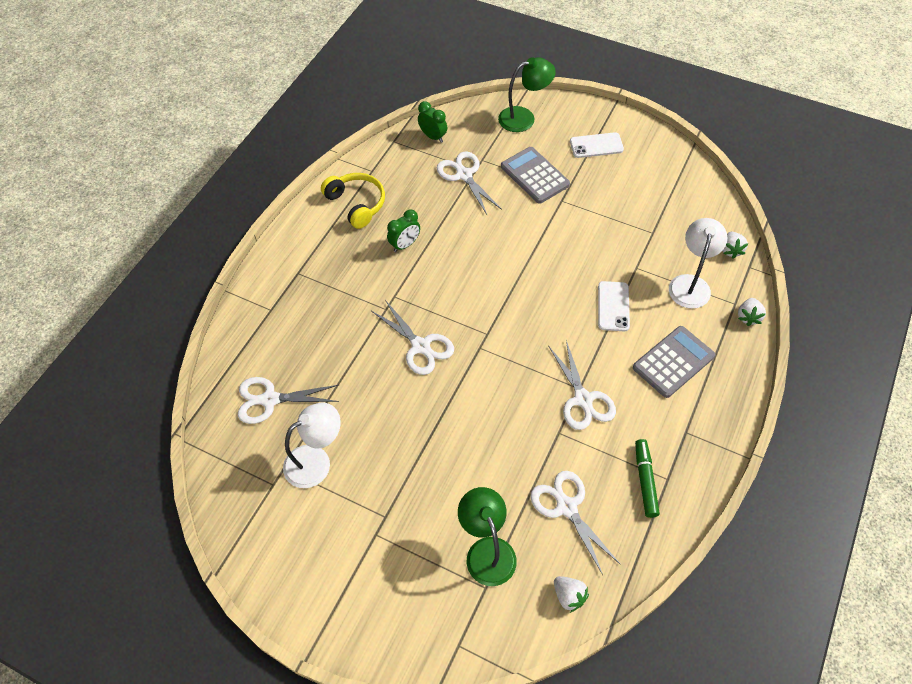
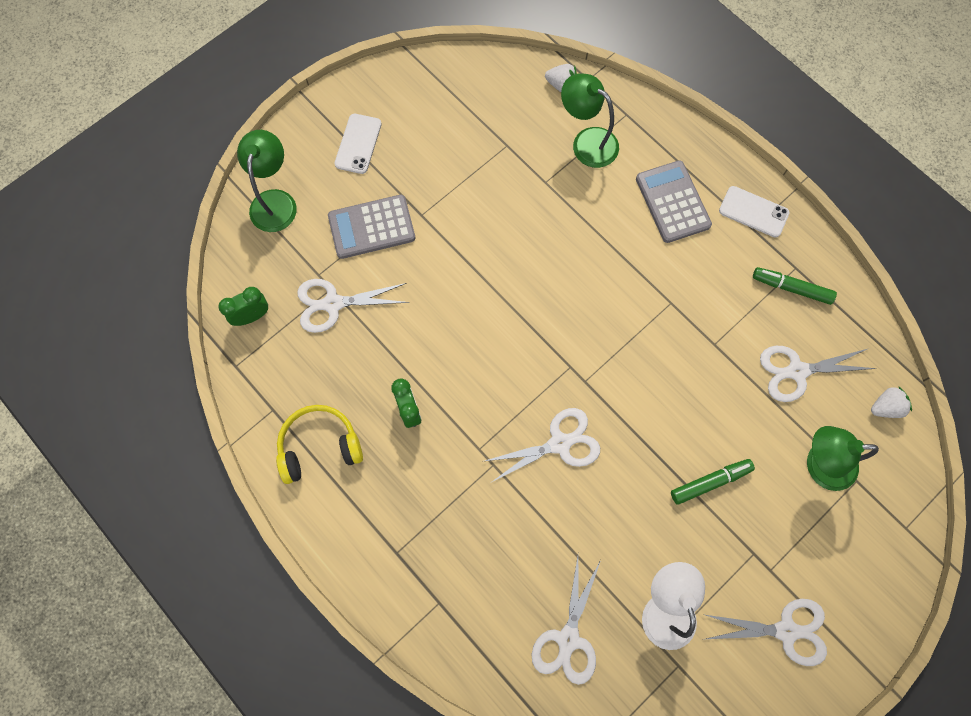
camera: 70 degrees left, 15 degrees up
(433, 464) = (710, 482): none -> green marker
(583, 399) = (685, 305): white scissors -> white scissors (786, 630)
(613, 306) = (585, 226): white phone -> white phone (753, 212)
(690, 284) = (587, 142): white lamp -> green lamp
(748, 317) = (646, 111): white strawberry -> none

